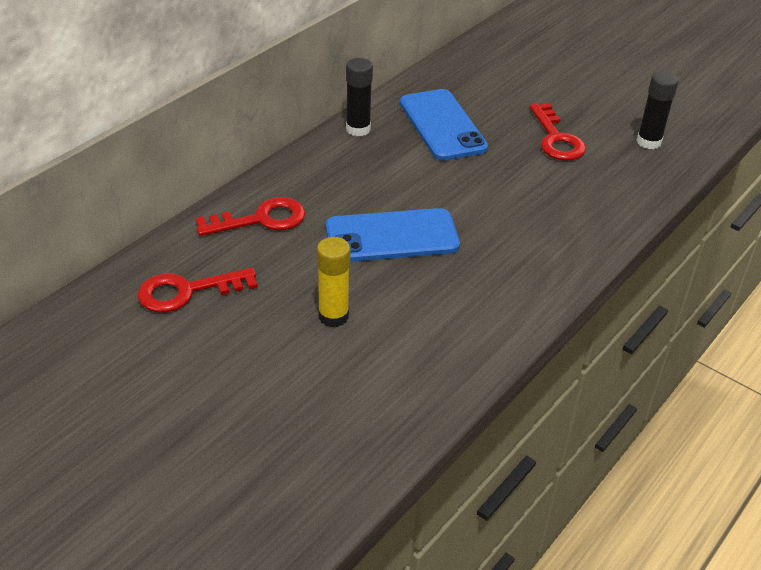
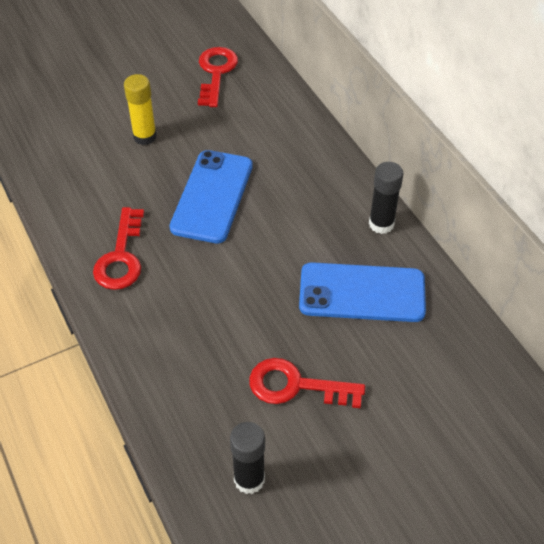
camera: 115 degrees right, 10 degrees up
(260, 220) = (276, 126): red key -> red key (121, 256)

